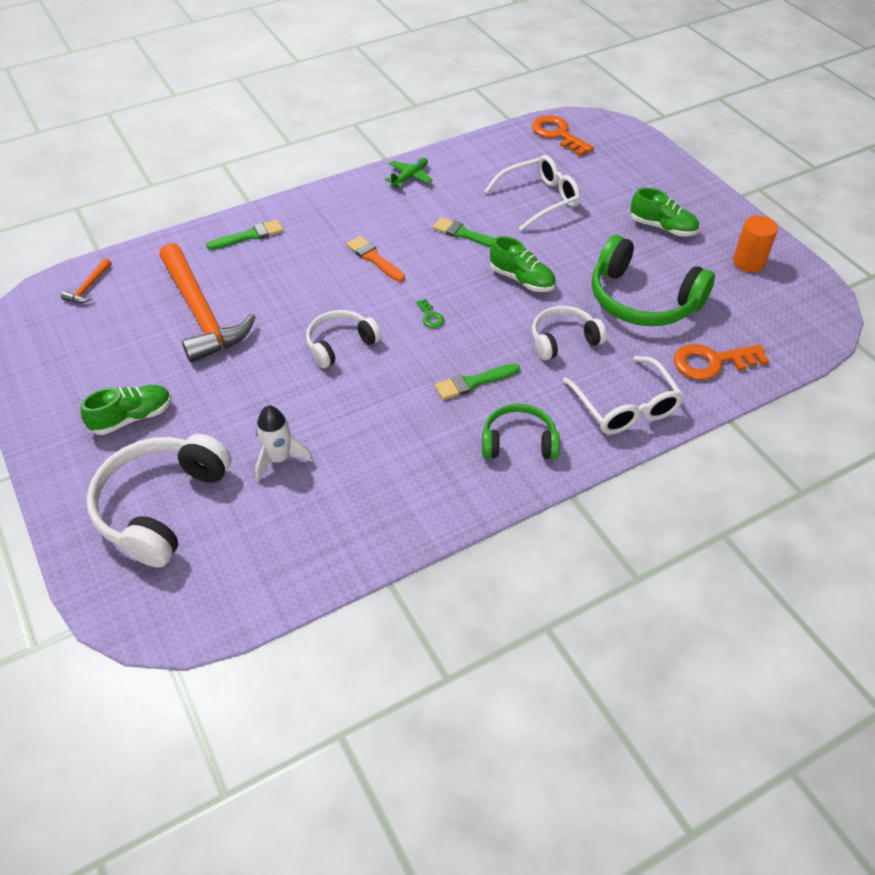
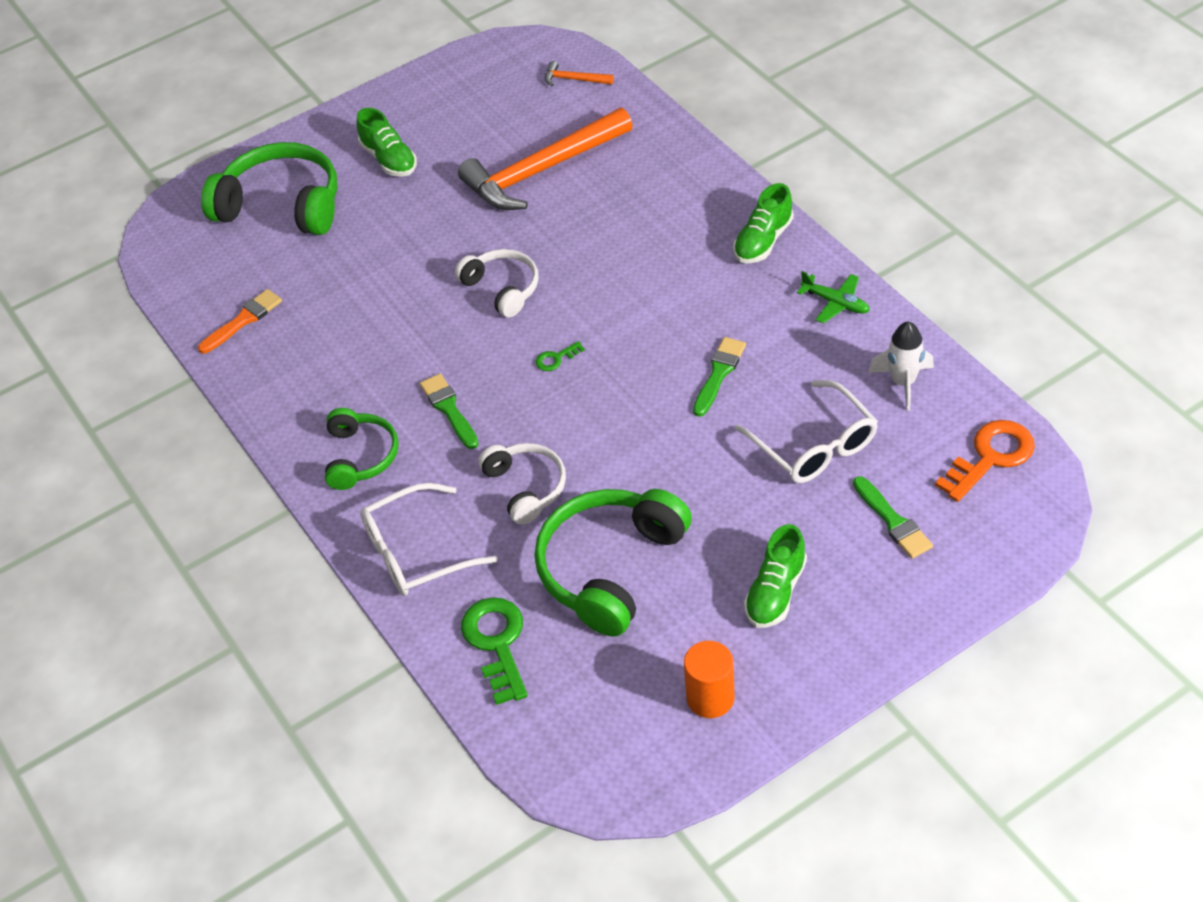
camera: 90 degrees right, 0 degrees up
(161, 506) = (282, 205): white headphones -> green headphones
(249, 236) = (681, 179): green brush -> green brush (893, 521)
(279, 459) = (337, 272): white rocket -> white rocket (903, 382)
(374, 258) = (656, 293): orange brush -> orange brush (243, 320)
(522, 279) = (635, 439): green shoe -> green shoe (763, 241)
(712, 362) = (497, 643): orange key -> green key

